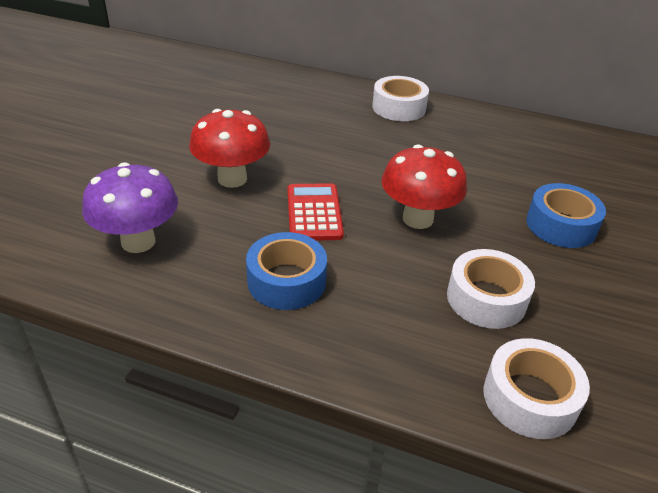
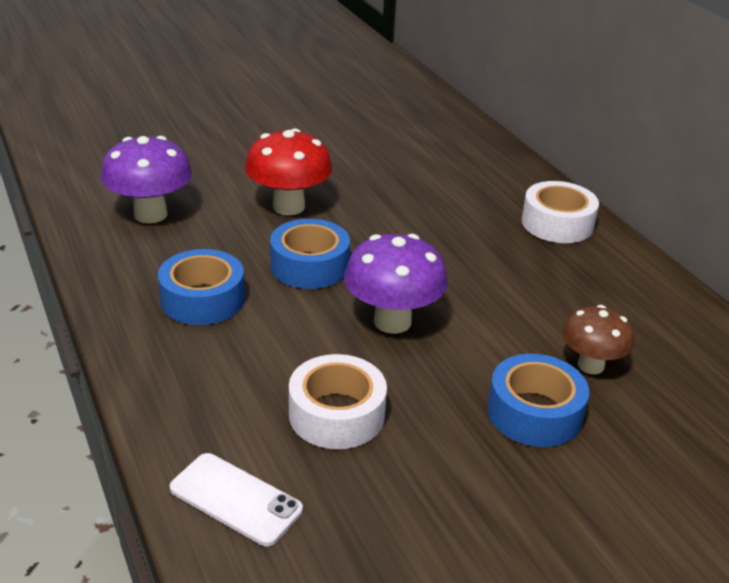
camera: 45 degrees right, 5 degrees down
(314, 212) = (309, 266): red calculator -> blue tape
(417, 219) = (392, 321): red mushroom -> purple mushroom
(530, 398) = (235, 499): white tape -> white phone
(539, 181) = (590, 365): none -> brown mushroom

